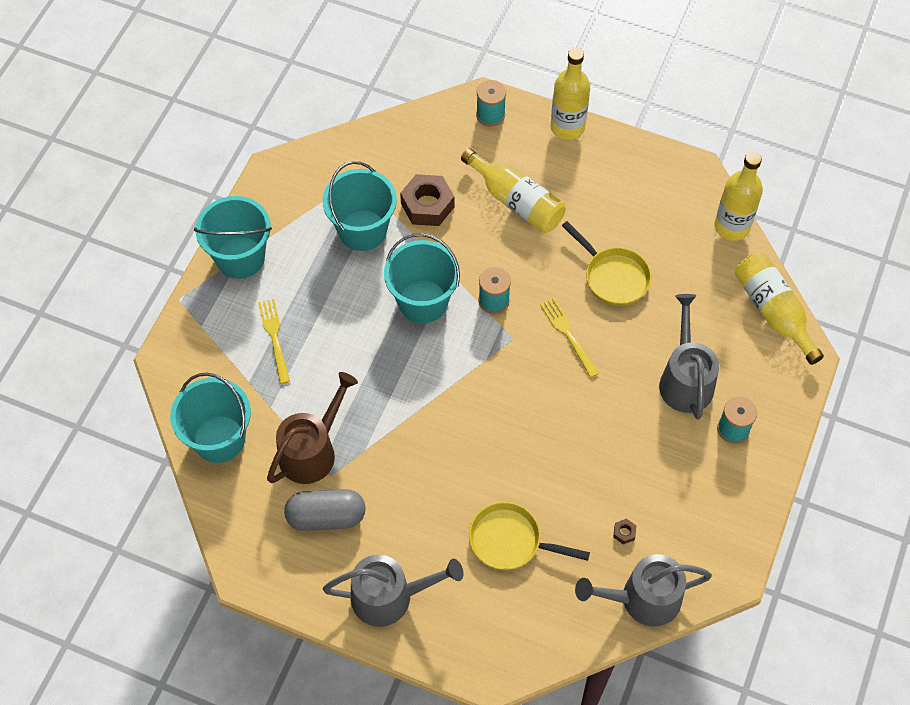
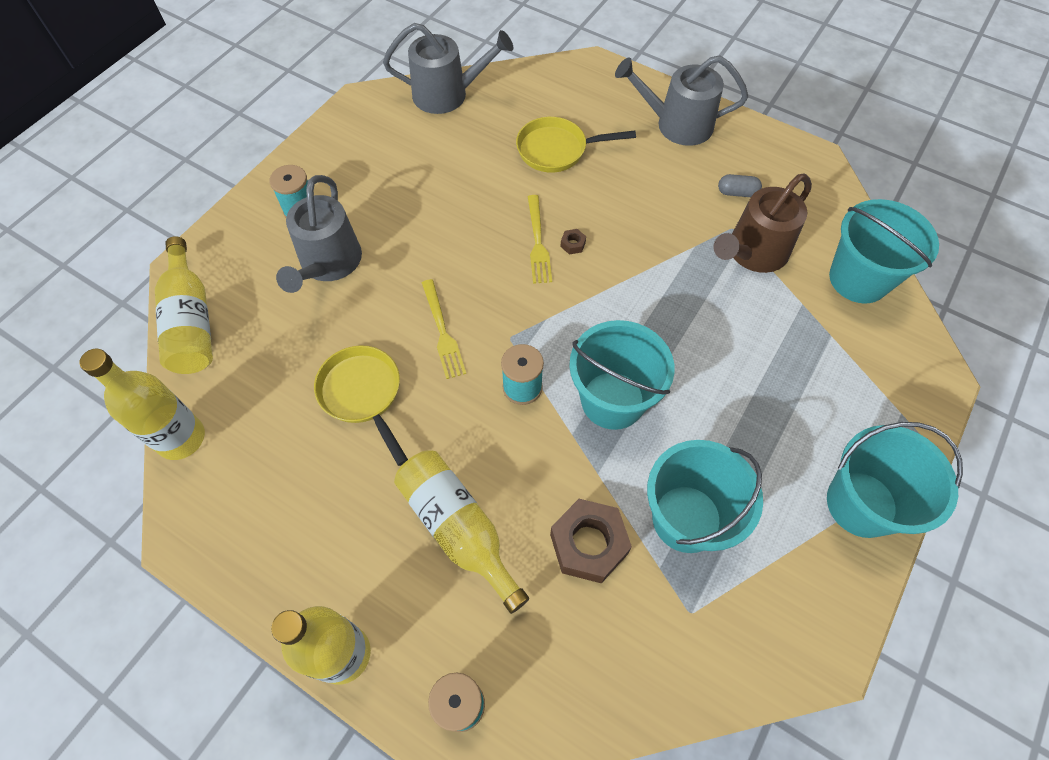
camera: 170 degrees left, 0 degrees up
(274, 337) = (804, 383): yellow fork -> yellow fork (538, 242)
(326, 517) = (737, 193): grey capsule -> grey capsule, size x0.51
(510, 541) = (556, 150): yellow pan -> yellow pan turned 150 degrees clockwise
(624, 533) = (446, 142): brown nut -> brown nut (573, 244)

